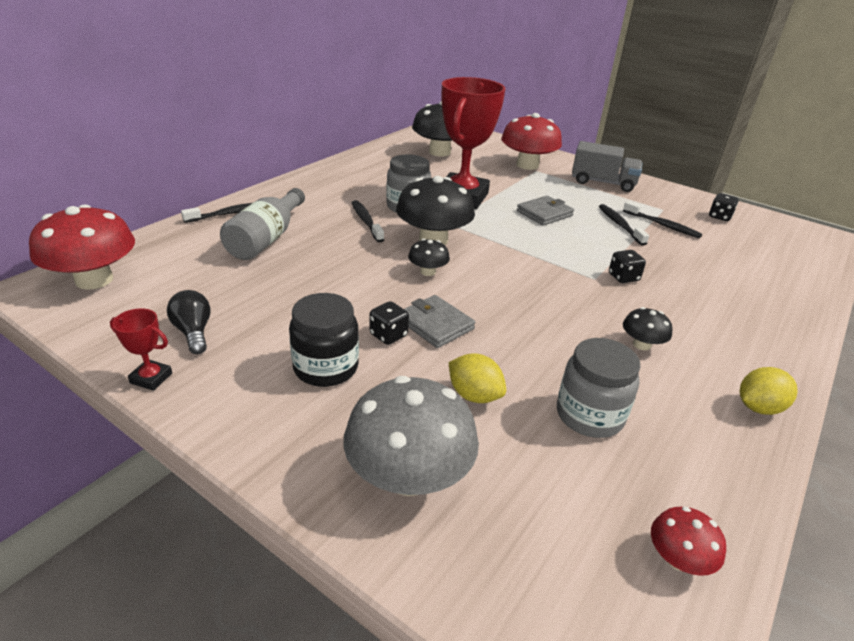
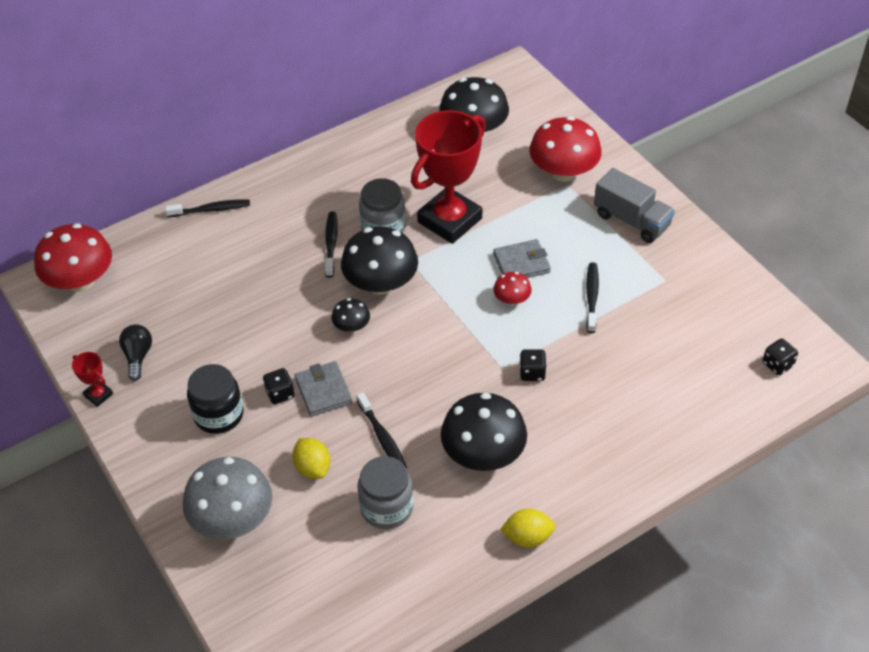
camera: 25 degrees right, 15 degrees up
(266, 239) = (230, 253): grey bottle -> none
(641, 344) = (483, 454): black mushroom -> black mushroom, size x2.04
(662, 225) = (640, 306): black toothbrush -> black toothbrush (382, 437)
(678, 559) = (365, 622): red mushroom -> red mushroom (512, 299)
(719, 217) = (723, 305): black dice -> black dice (777, 364)

